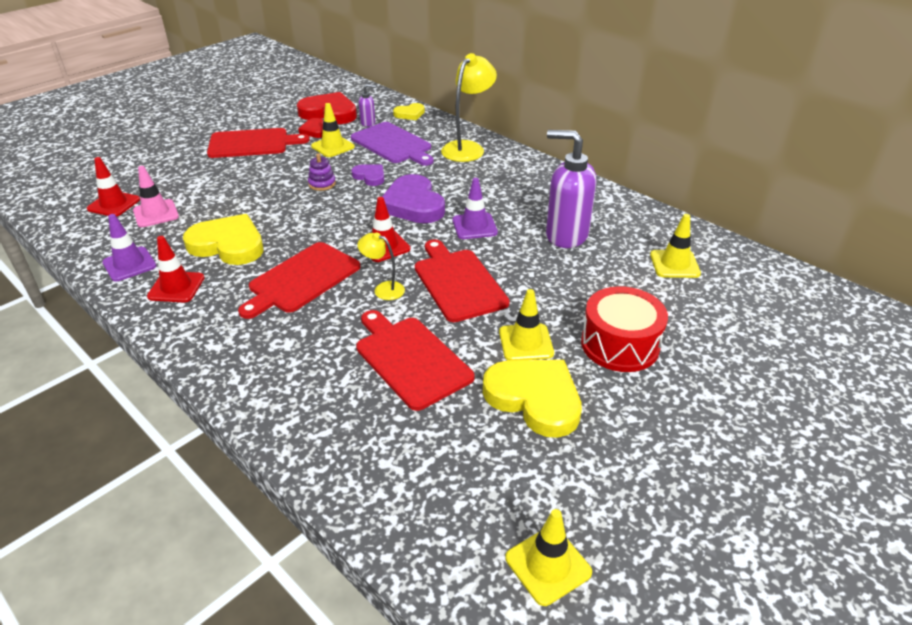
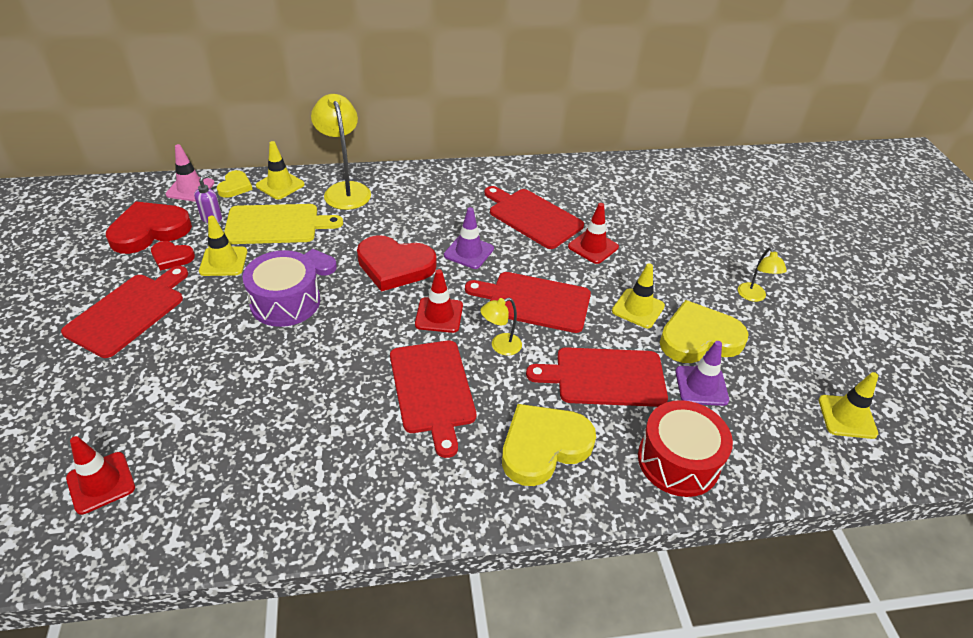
camera: 55 degrees left, 5 degrees up
(129, 264) = (257, 513): purple traffic cone -> purple traffic cone (701, 386)
(156, 214) = (175, 451): pink traffic cone -> pink traffic cone (190, 189)
(176, 287) = (347, 488): red traffic cone -> red traffic cone (593, 247)
(228, 245) = (314, 416): yellow heart -> yellow heart (543, 446)
(322, 184) = (285, 302): purple stacking toy -> purple drum
(393, 144) = (276, 224): purple cutting board -> yellow cutting board
(413, 204) = (395, 266): purple heart -> red heart
(566, 235) = (533, 217): purple soap dispenser -> red cutting board
(620, 344) = (677, 268): red drum -> red drum (678, 461)
(654, 416) = (753, 296): none -> yellow lamp
(674, 264) = (616, 194): yellow traffic cone -> yellow traffic cone (280, 185)

